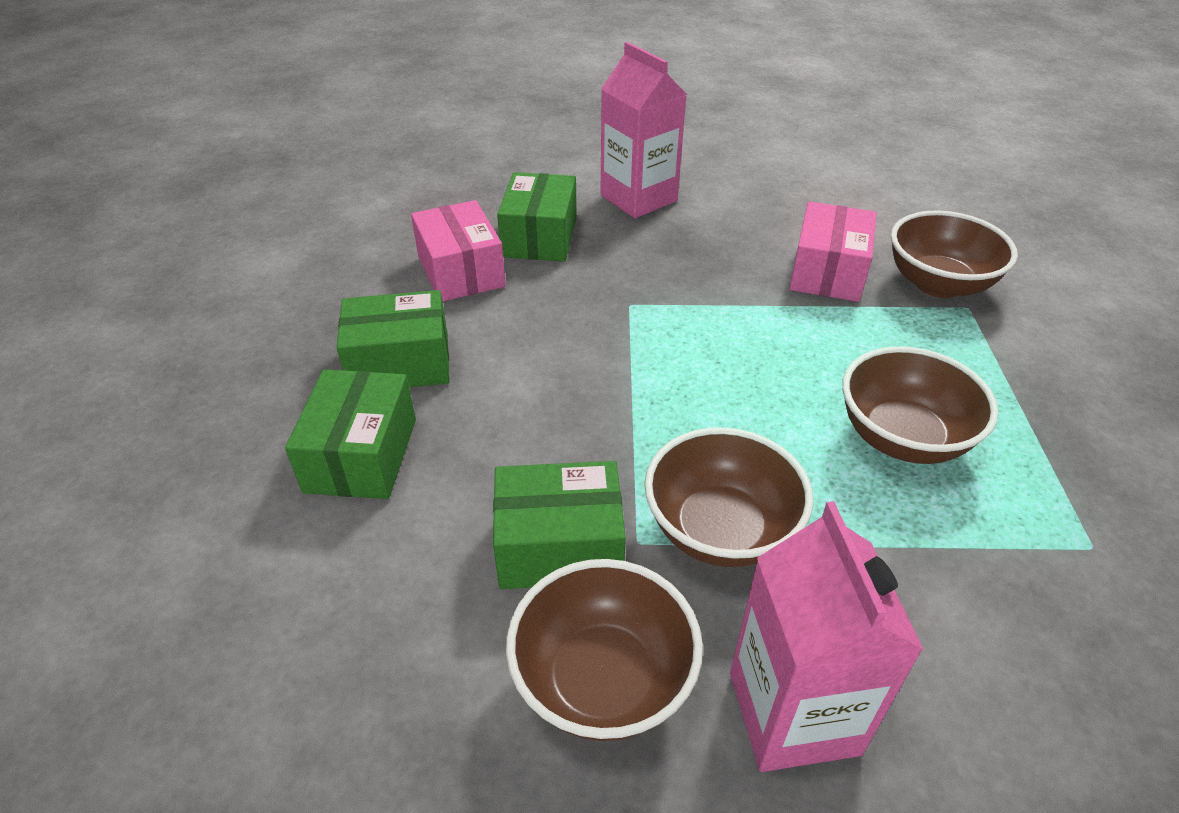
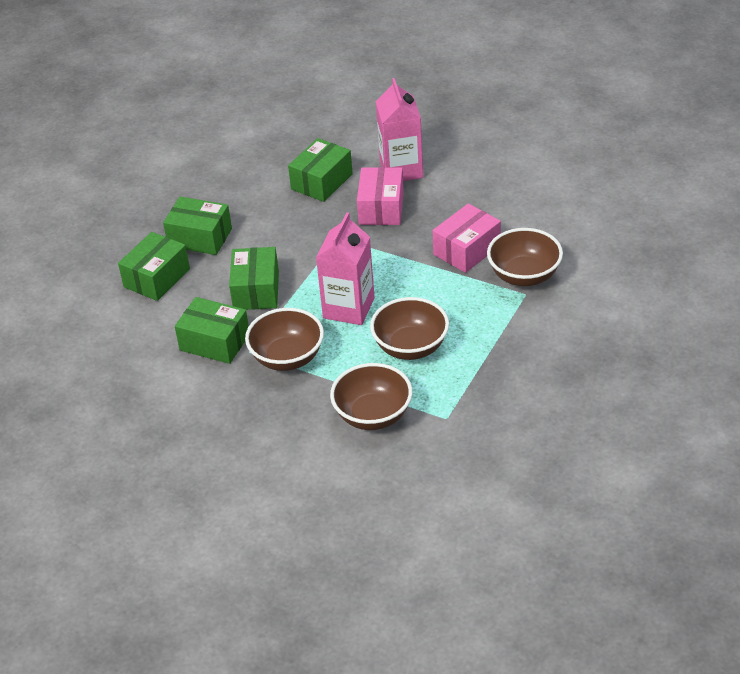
camera: 30 degrees right, 0 degrees up
(461, 271) = (263, 192): pink box -> pink box (381, 208)
(564, 422) = (256, 290): none -> green box
(603, 680) = (196, 393): brown bowl -> brown bowl (373, 415)
(793, 713) = (258, 427): pink carton -> pink carton (348, 308)

